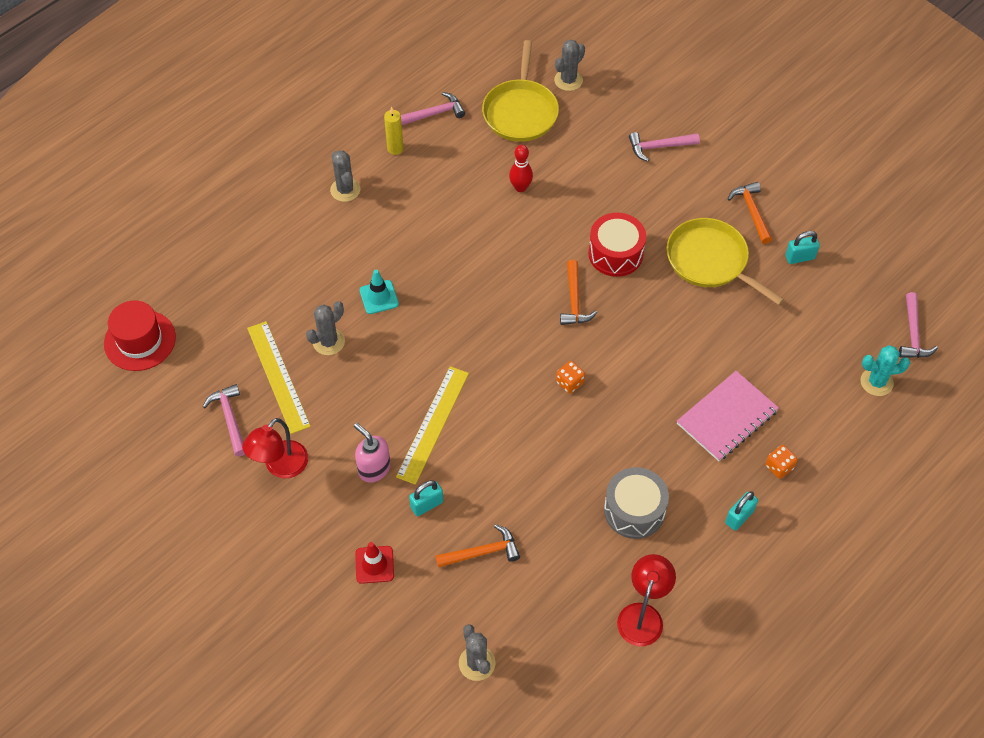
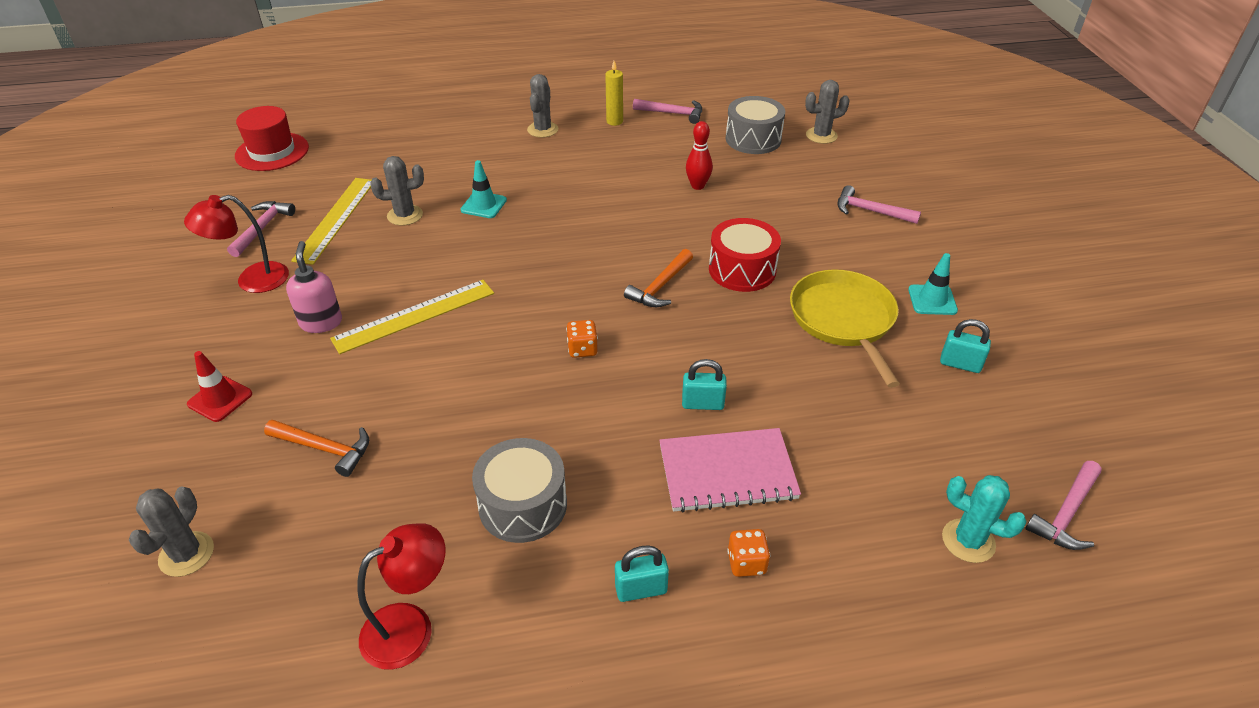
camera: 35 degrees right, 15 degrees down
(427, 504) = (328, 376): turquoise padlock -> turquoise padlock (702, 404)
(520, 112) = (753, 139): yellow pan -> grey drum
(751, 212) = (932, 300): orange hammer -> turquoise traffic cone

